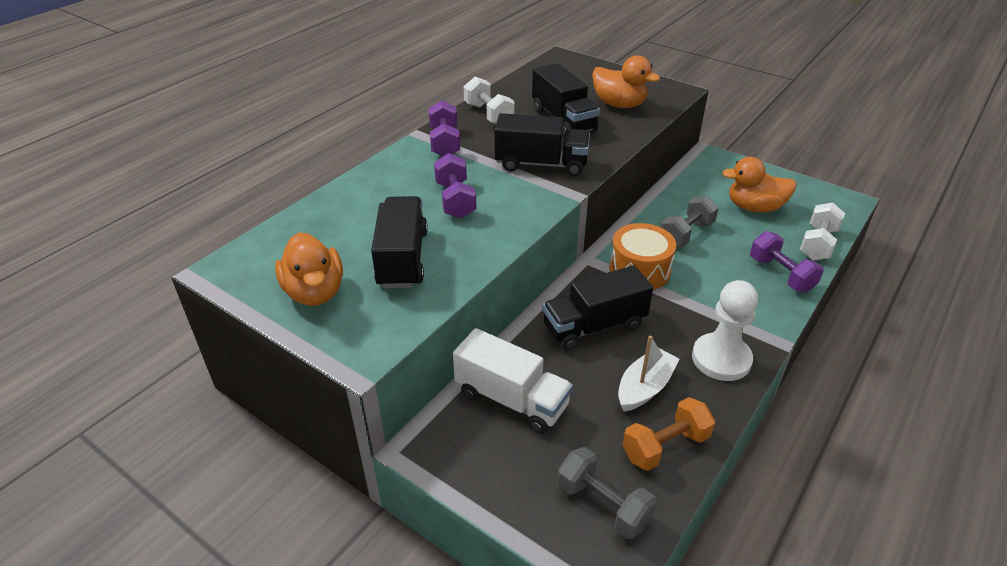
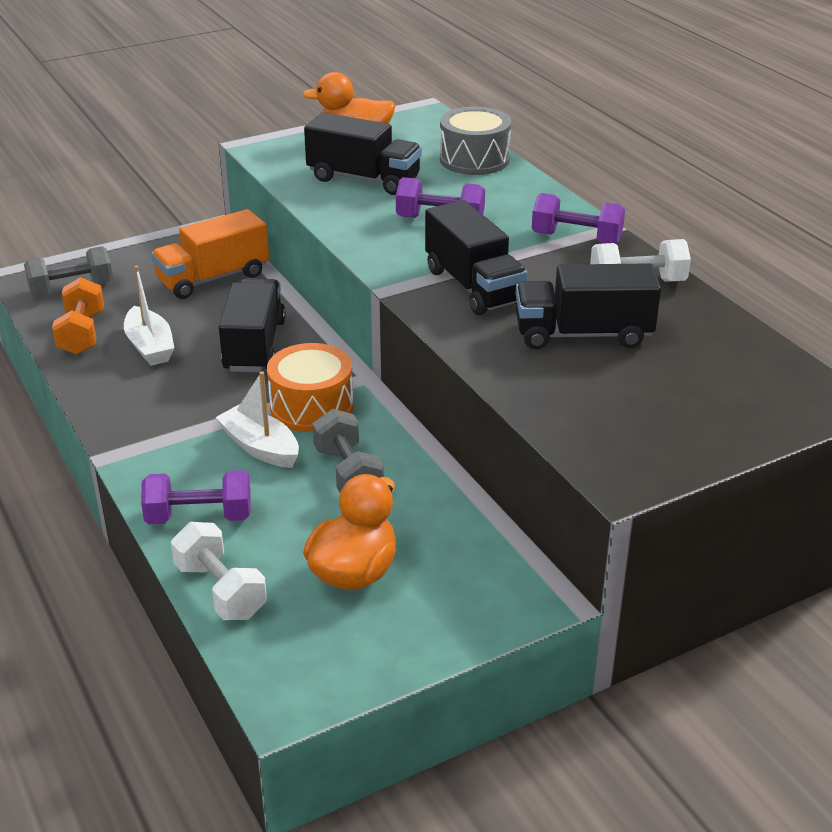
camera: 115 degrees right, 5 degrees down
(329, 212) = (474, 159): none -> grey drum
(511, 399) = (213, 278): white truck -> orange truck
(541, 164) = (473, 286): black truck -> black truck turned 60 degrees counterclockwise
(619, 104) = (604, 399): orange duck -> none
(699, 276) = (260, 447): none -> white boat
(721, 359) = (131, 405): white pawn -> none

